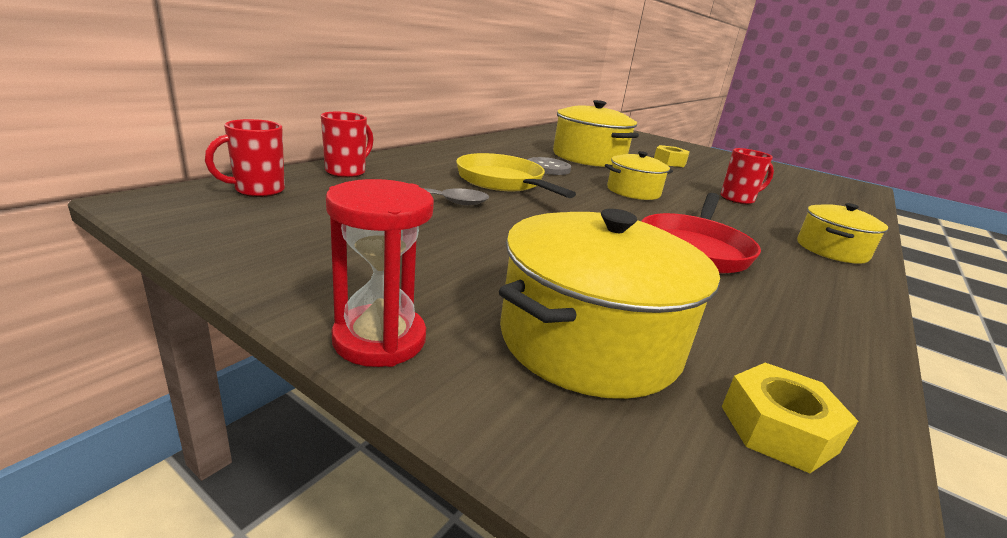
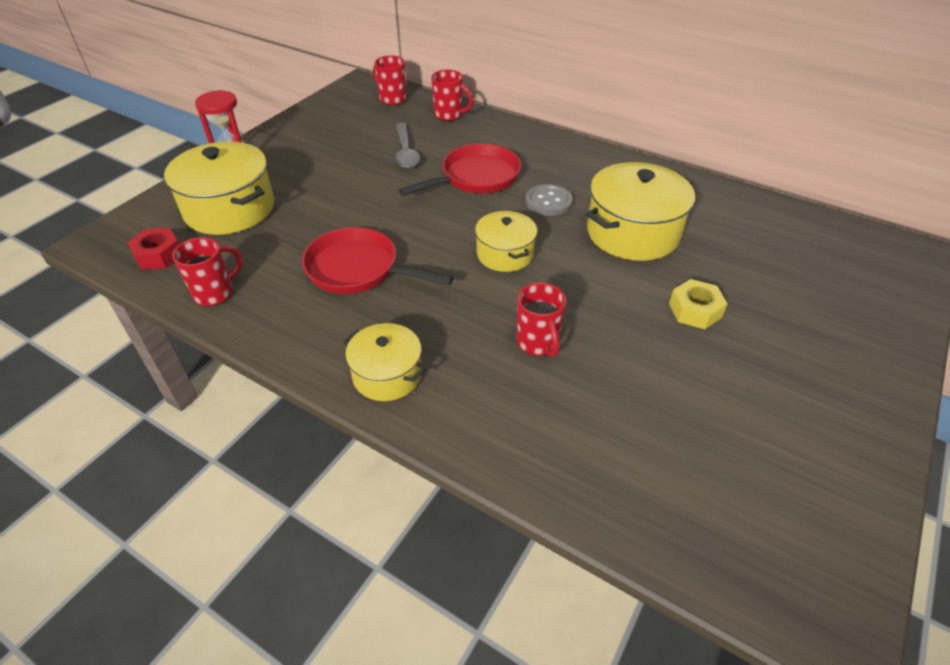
camera: 90 degrees right, 20 degrees up
(503, 182) = (476, 177): yellow pan -> red pan
(778, 428) = (158, 255): yellow nut -> red nut
(819, 349) = (215, 293): none -> red mug

